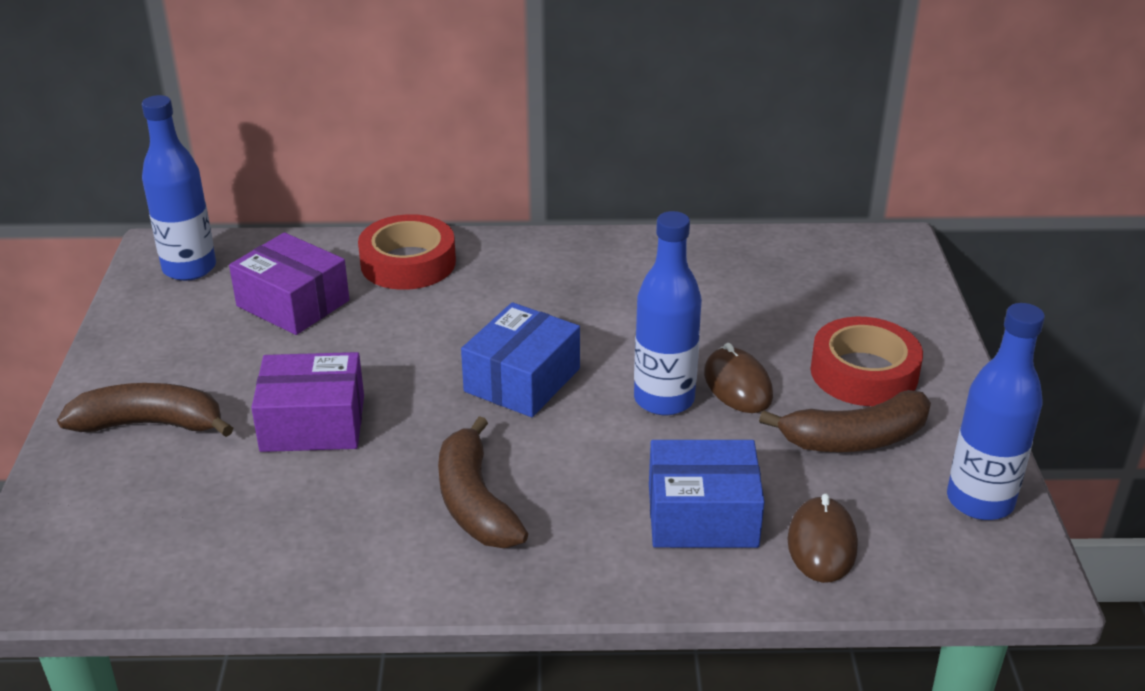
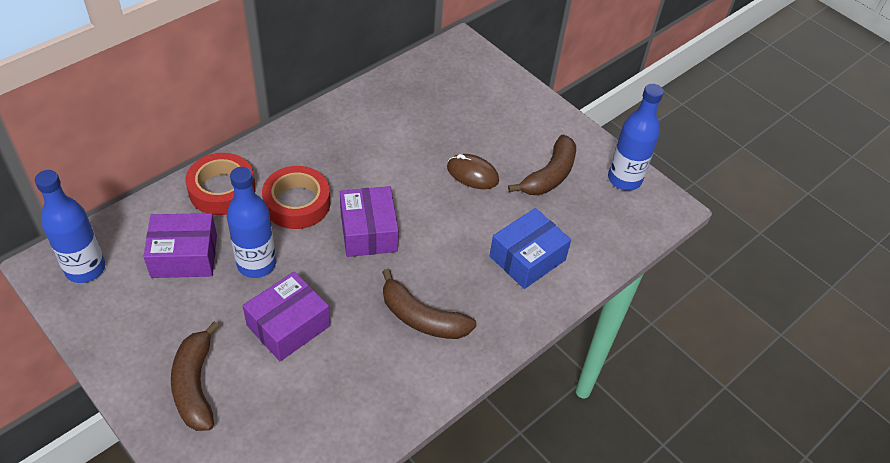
camera: 45 degrees left, 15 degrees up
(151, 424) = (195, 385): brown banana -> brown banana turned 60 degrees counterclockwise
(522, 380) = (368, 232): blue box -> purple box
(664, 399) = (448, 202): blue bottle -> blue bottle (256, 264)
(822, 544) = (587, 241): brown mouse -> none
(864, 373) = (519, 134): red tape -> red tape (297, 203)

